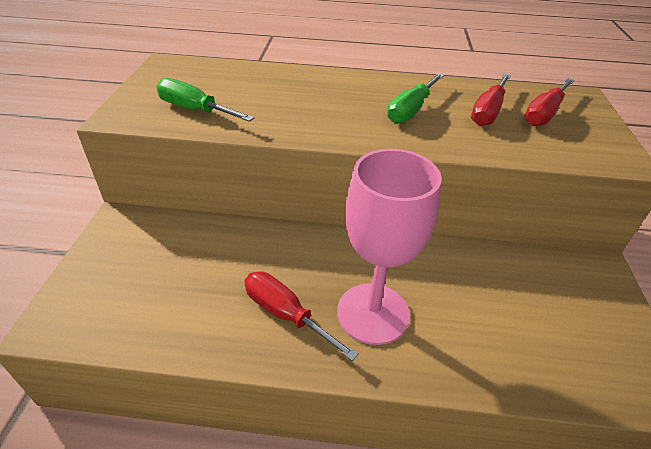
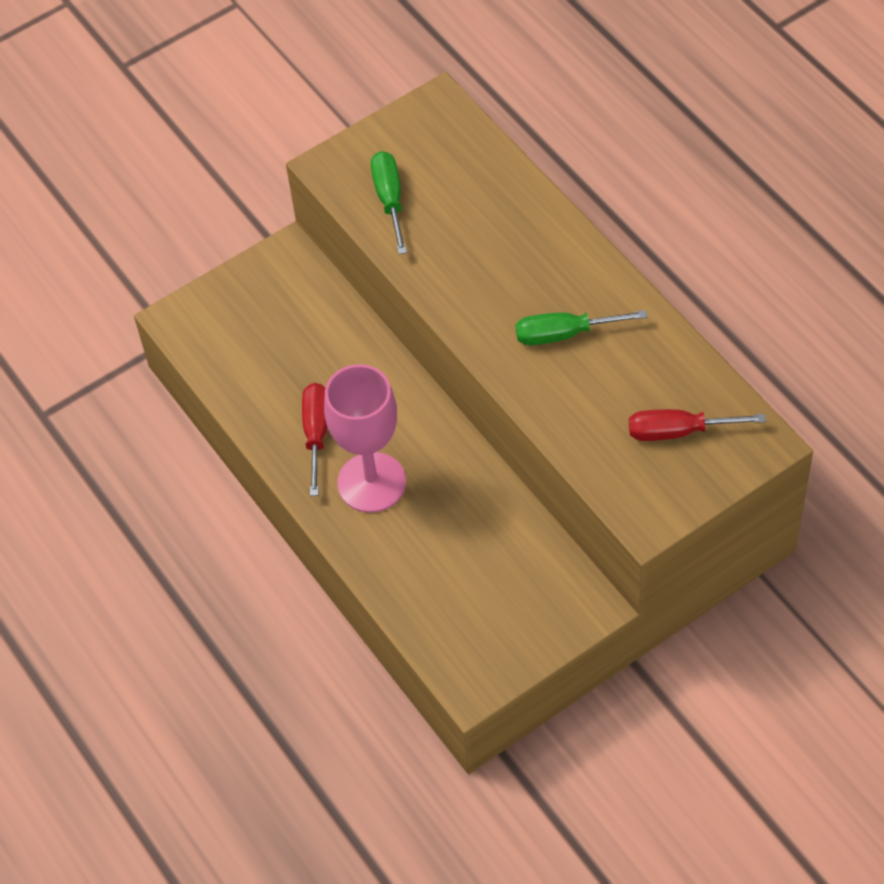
camera: 55 degrees right, 15 degrees up
(488, 112) = (630, 389): red screwdriver -> none

